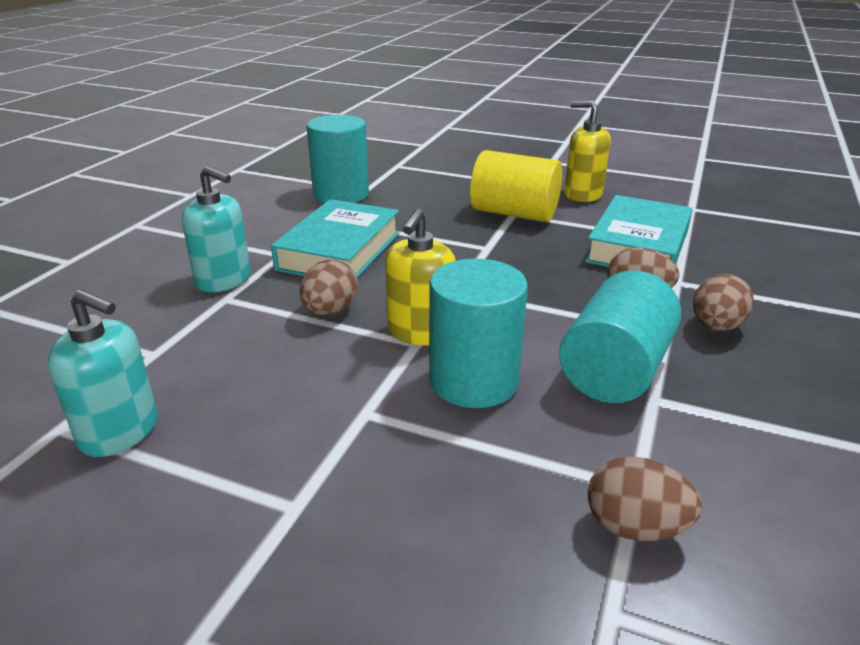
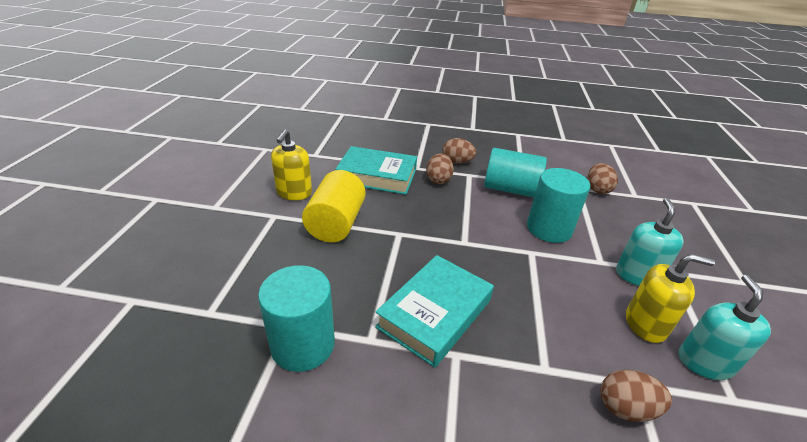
camera: 105 degrees left, 5 degrees up
(224, 280) = (520, 382): turquoise soap dispenser -> turquoise soap dispenser (637, 275)
(330, 311) = (524, 297): brown egg -> brown egg (625, 408)
(339, 251) = (435, 313): turquoise book -> turquoise book turned 60 degrees counterclockwise
(420, 332) = (520, 251): yellow soap dispenser -> yellow soap dispenser (645, 324)

